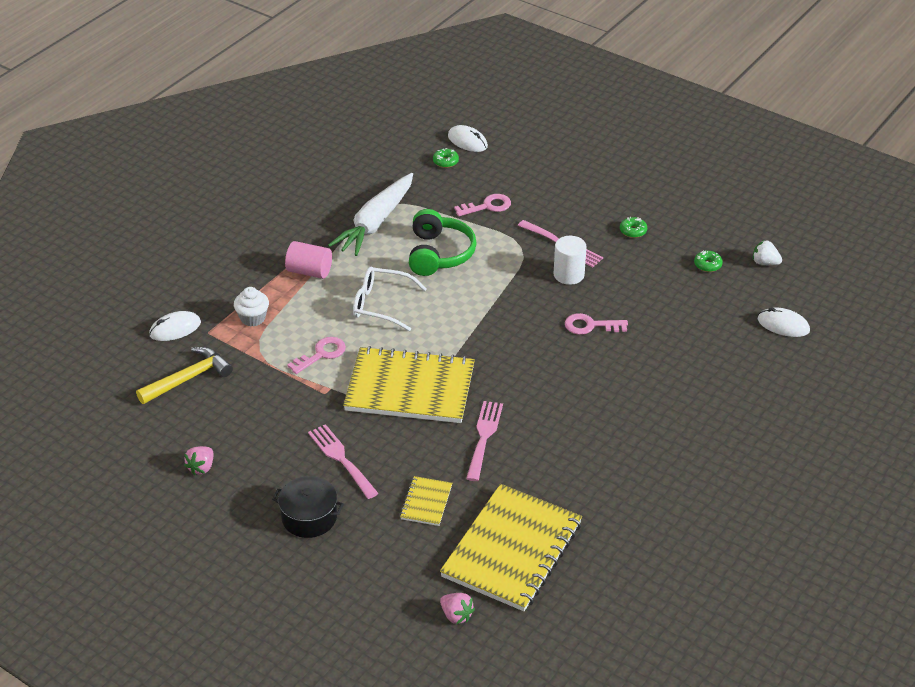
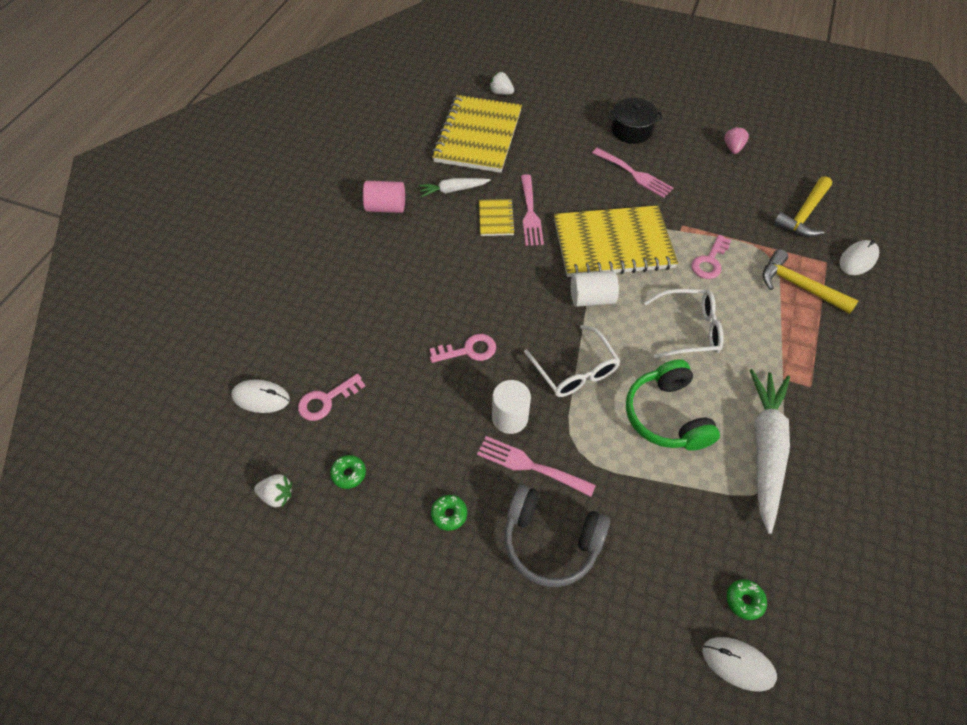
camera: 165 degrees right, 15 degrees up
(253, 318) = (799, 286): white cupcake -> yellow hammer
(309, 271) = (787, 356): pink cylinder -> pink cylinder (386, 207)
(426, 502) = (553, 155): yellow notebook -> yellow notebook (496, 218)
(456, 615) = (501, 93): pink strawberry -> white strawberry
(457, 345) = (592, 298): none -> white cylinder
(487, 206) = (646, 516): pink key -> pink key (326, 400)
(500, 295) = (575, 370): none -> white glasses
(563, 206) = (550, 541): none -> grey headphones
(564, 482) = (453, 190): none -> white carrot

